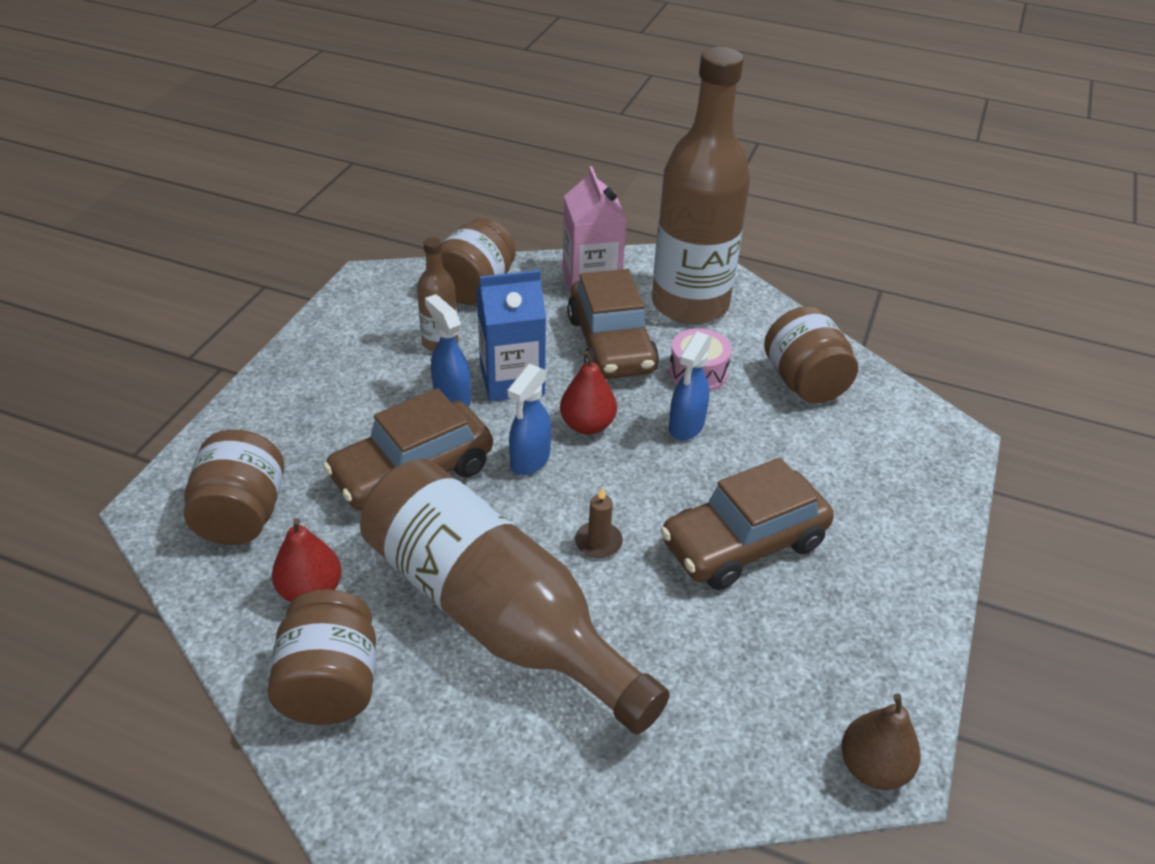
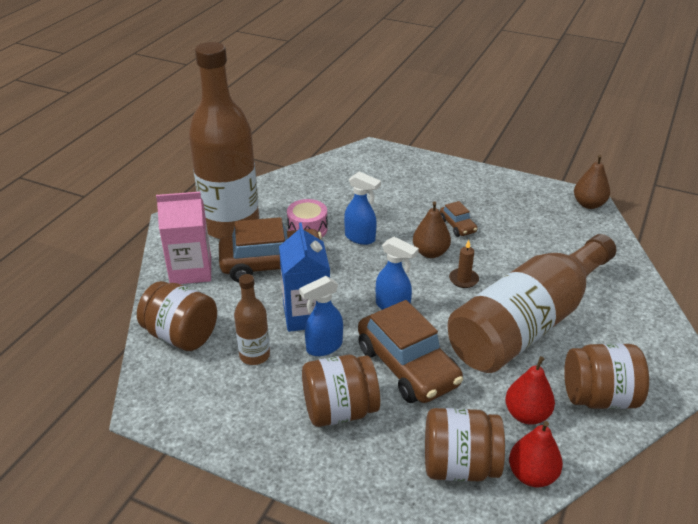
camera: 85 degrees left, 5 degrees down
(587, 425) = (357, 279): red pear -> red pear (532, 475)
(662, 505) = (430, 253): none -> brown pear
(743, 543) = (457, 226): brown car -> brown car, size x0.47
(804, 382) = (321, 189): brown jar -> brown jar (340, 410)

